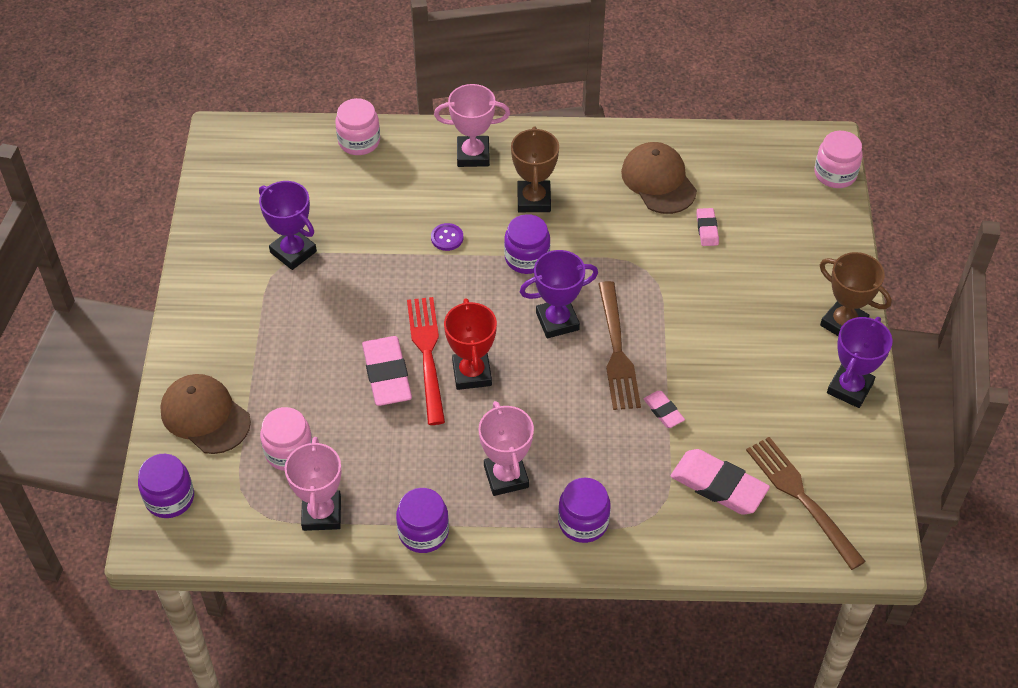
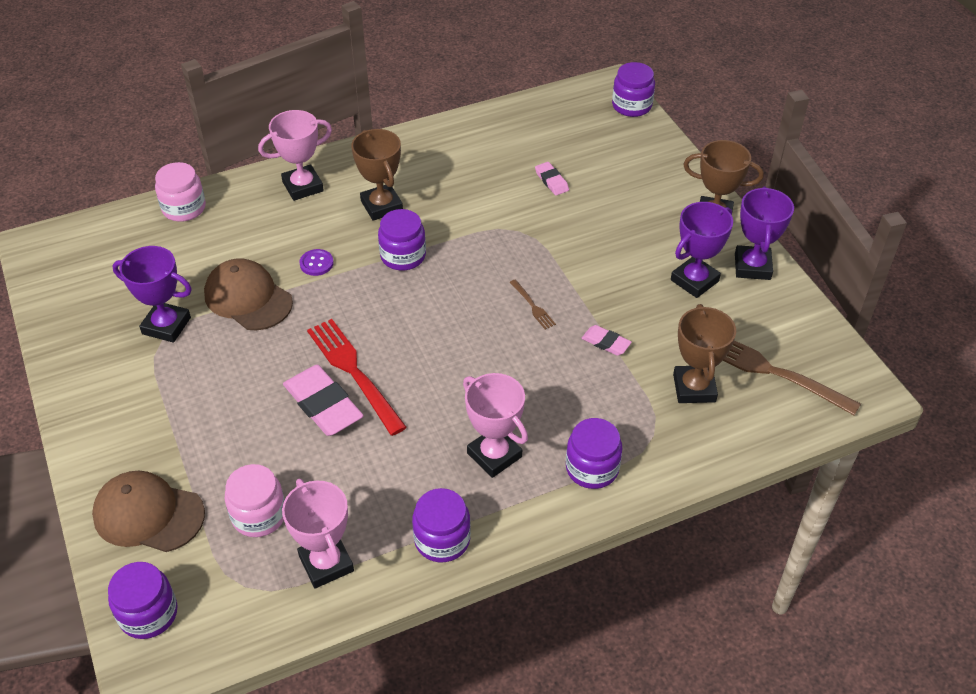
camera: 25 degrees left, 5 degrees down
(472, 373) = (407, 374): red trophy -> none
(557, 321) = (463, 300): purple trophy -> purple trophy (694, 280)
(617, 350) = (532, 306): brown fork -> brown fork, size x0.46
(658, 181) = (485, 156): brown cap -> brown cap (248, 298)
(718, 485) = (694, 388): pink eraser -> brown trophy
(835, 173) = (631, 106): pink jar -> purple jar

